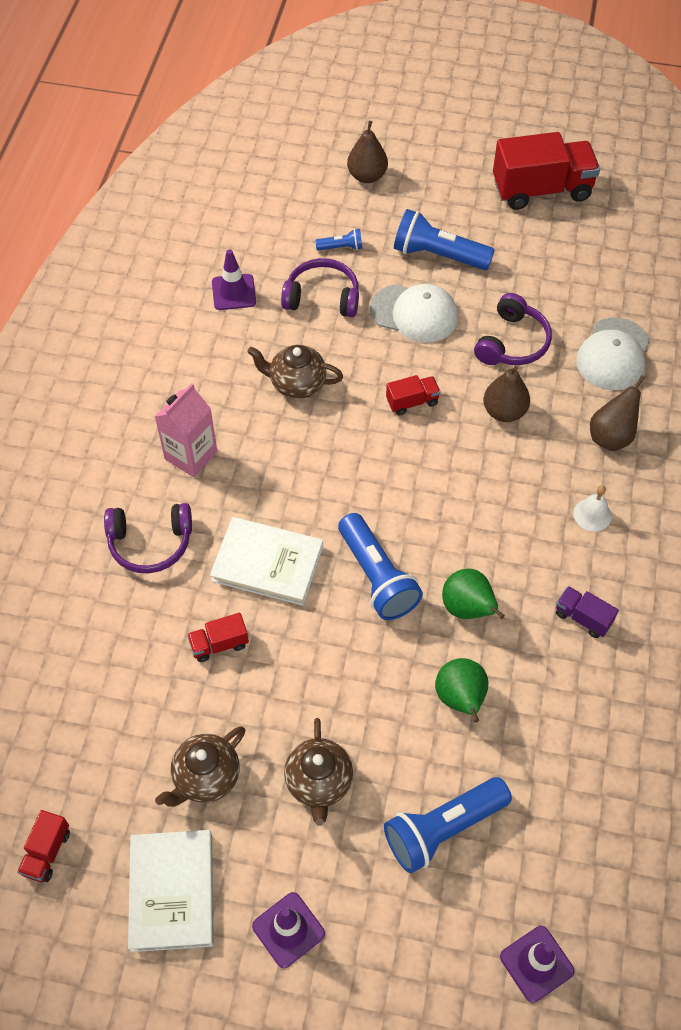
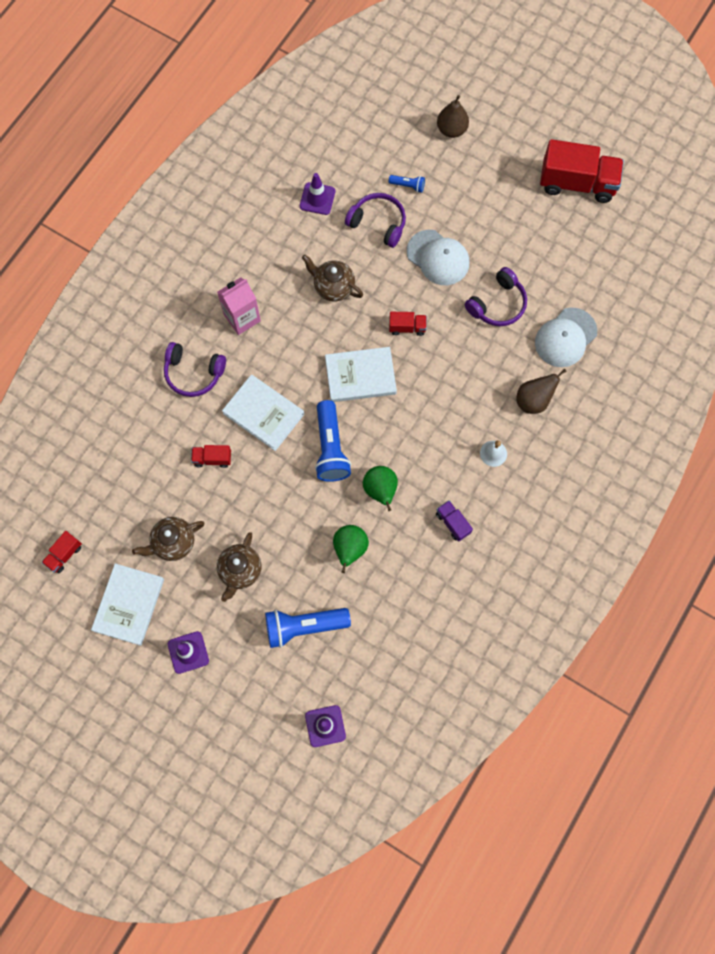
camera: 20 degrees right, 15 degrees up
(377, 476) = (360, 376): none -> white book
(438, 255) = (475, 215): blue flashlight -> none
(504, 411) = (467, 356): brown pear -> none

